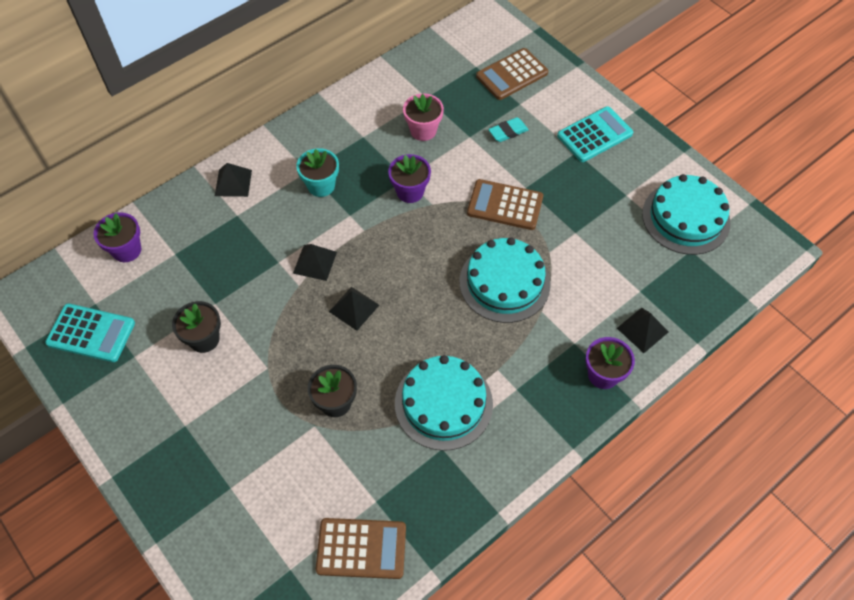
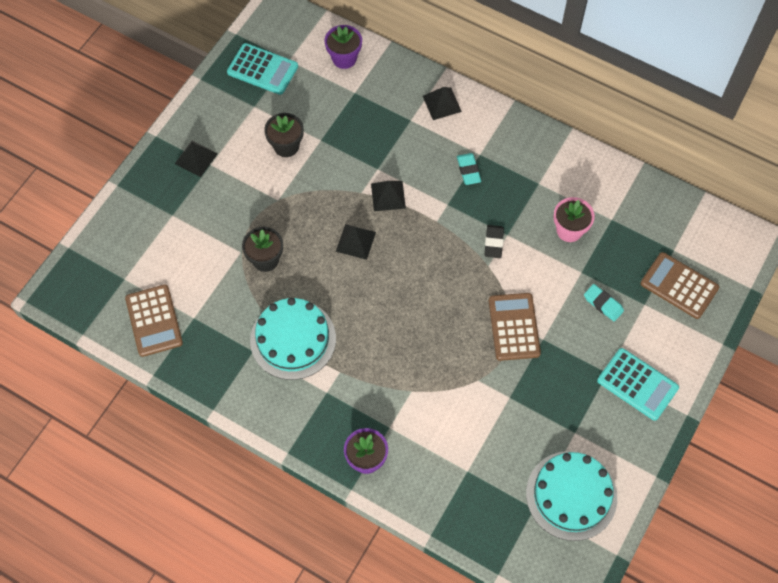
camera: 70 degrees right, 5 degrees up
(91, 333) = (262, 69): turquoise calculator -> turquoise calculator turned 60 degrees counterclockwise
(321, 186) = (468, 170): turquoise flower pot -> turquoise eraser
(410, 192) = (493, 243): purple flower pot -> black eraser
(504, 282) = (429, 351): turquoise cake -> none
(642, 330) = (425, 483): black pyramid -> black pyramid (196, 158)

